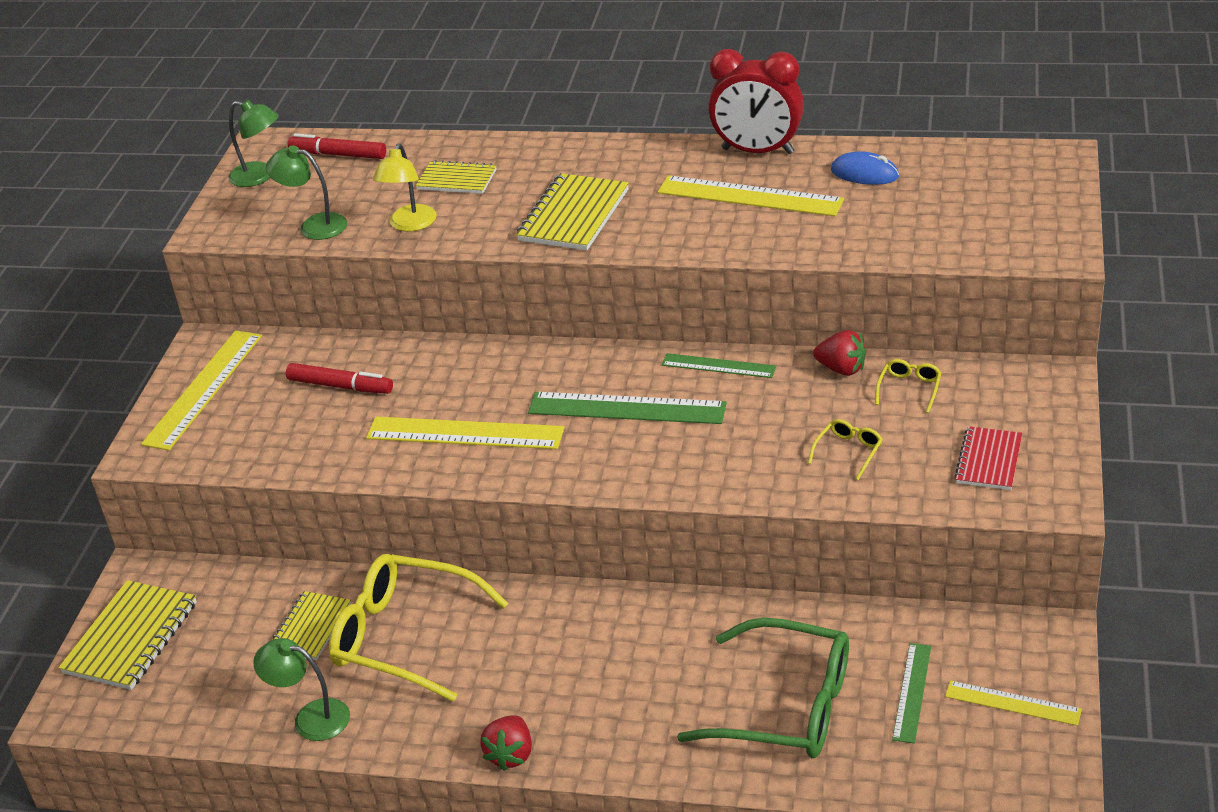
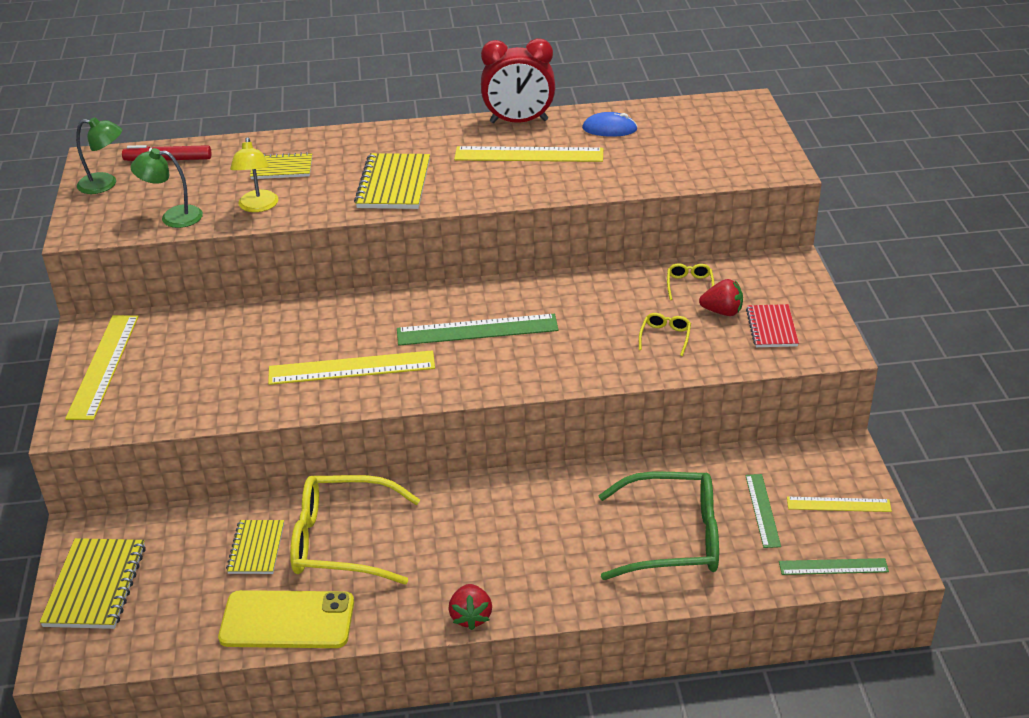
camera: 20 degrees left, 0 degrees up
(311, 717) = (287, 620): green lamp -> yellow phone
(340, 386) = (227, 347): red marker -> none
(718, 366) = (536, 288): green ruler -> green ruler (833, 566)
(841, 369) = (632, 278): red strawberry -> red strawberry (722, 312)

